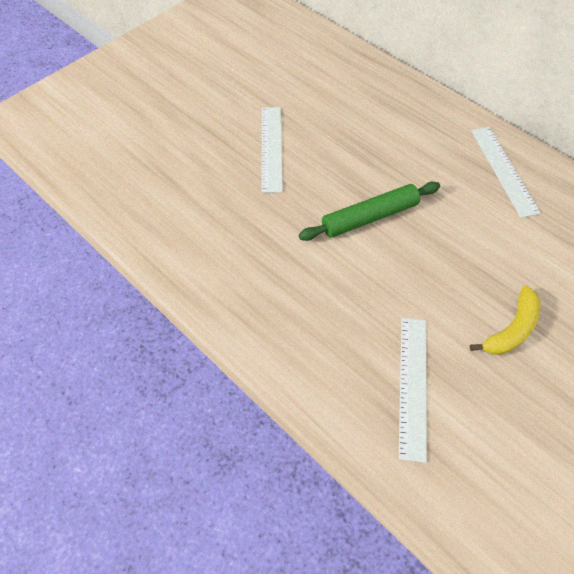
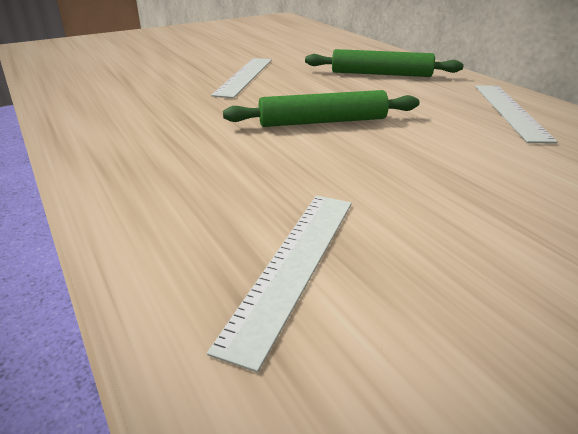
camera: 15 degrees right, 25 degrees down
(388, 120) = (381, 74): none -> green rolling pin
(511, 329) = (491, 232): yellow banana -> none

